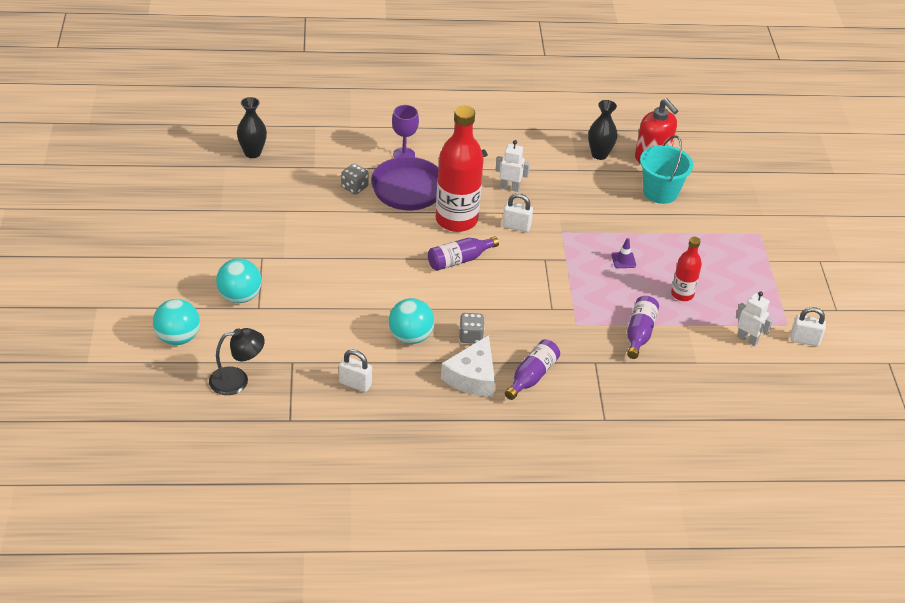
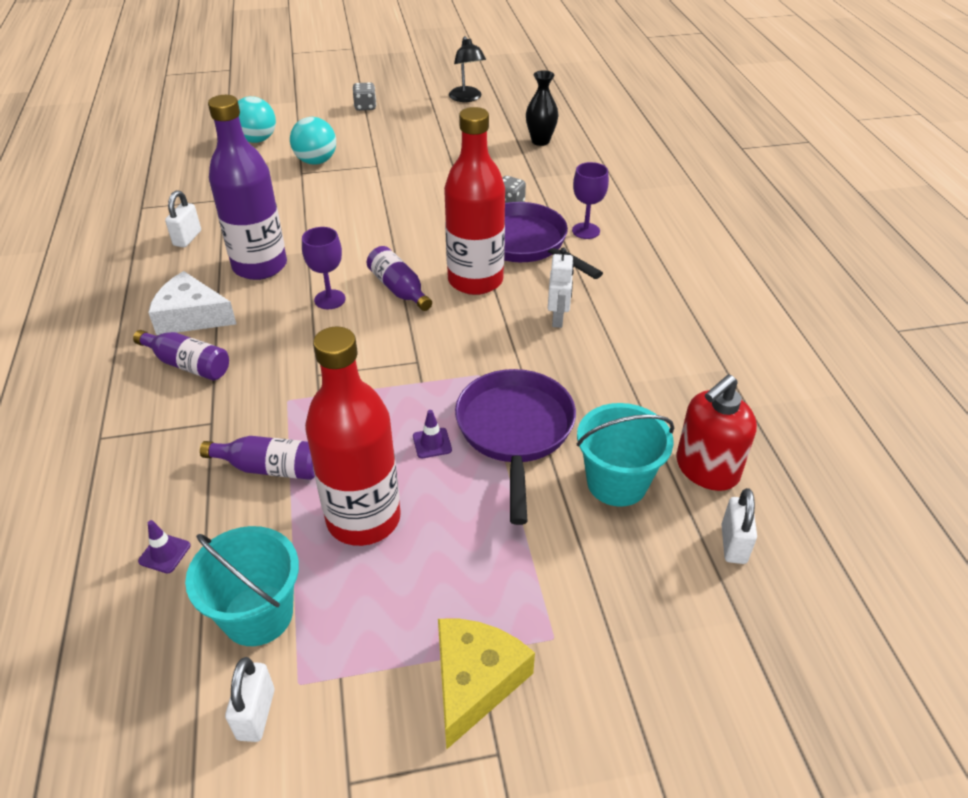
camera: 85 degrees right, 0 degrees up
(237, 380) = (199, 174): black lamp -> black lamp (467, 98)
(410, 337) = (260, 266): turquoise ball -> purple bottle
(465, 298) = (330, 299): none -> purple goblet
(470, 336) = (261, 309): grey dice -> grey dice (365, 107)
(516, 226) = (478, 331): white padlock -> white padlock (733, 544)
(599, 154) = (679, 404): black vase -> none
(616, 224) = (515, 431): none -> purple pan
(682, 294) = (363, 518): red bottle -> red bottle, size x1.92
(705, 379) = (164, 553): none -> purple traffic cone
(747, 339) = (258, 615): white robot -> turquoise bucket
(784, 263) = (475, 681): none -> yellow cheese

